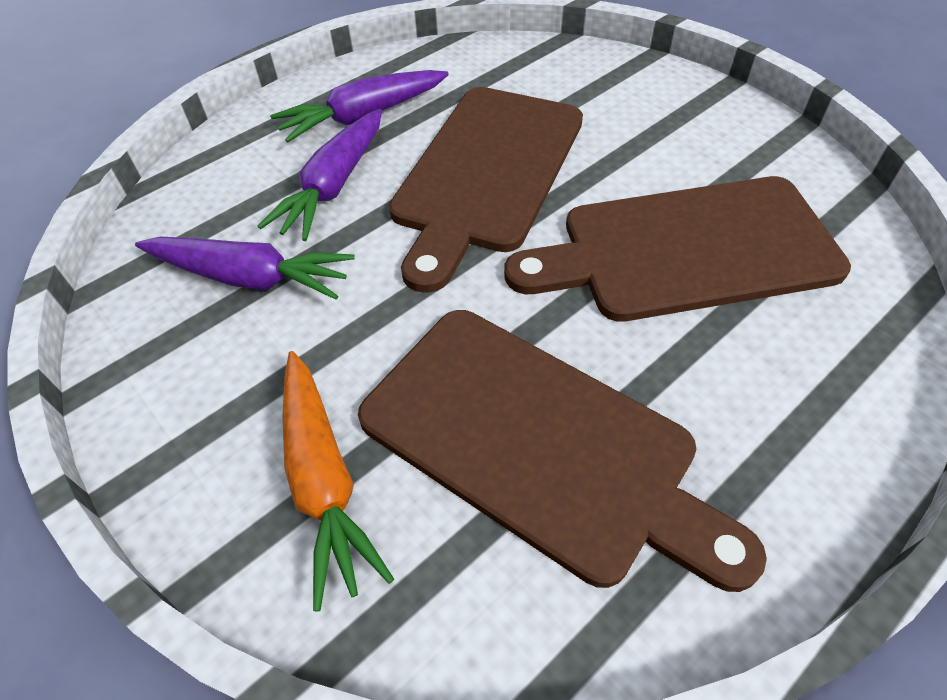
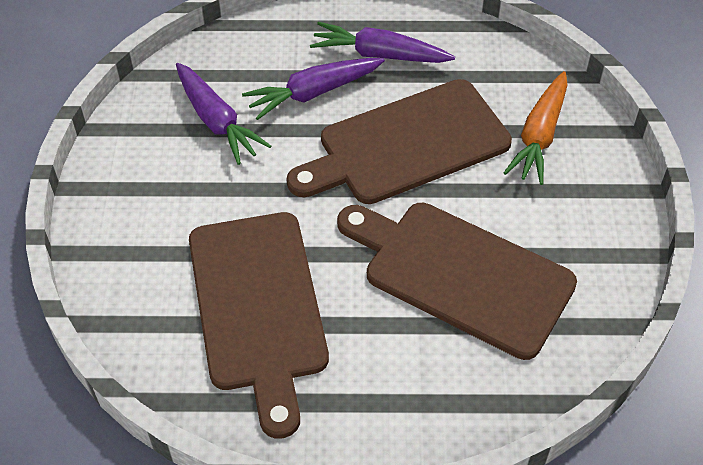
camera: 40 degrees right, 0 degrees up
(323, 479) = (152, 249): orange carrot -> orange carrot (539, 136)

